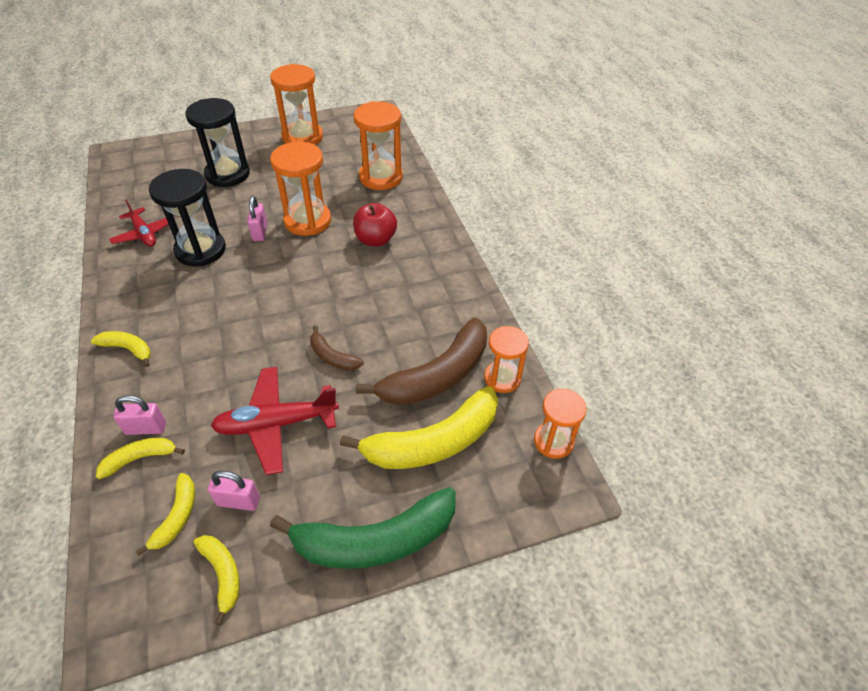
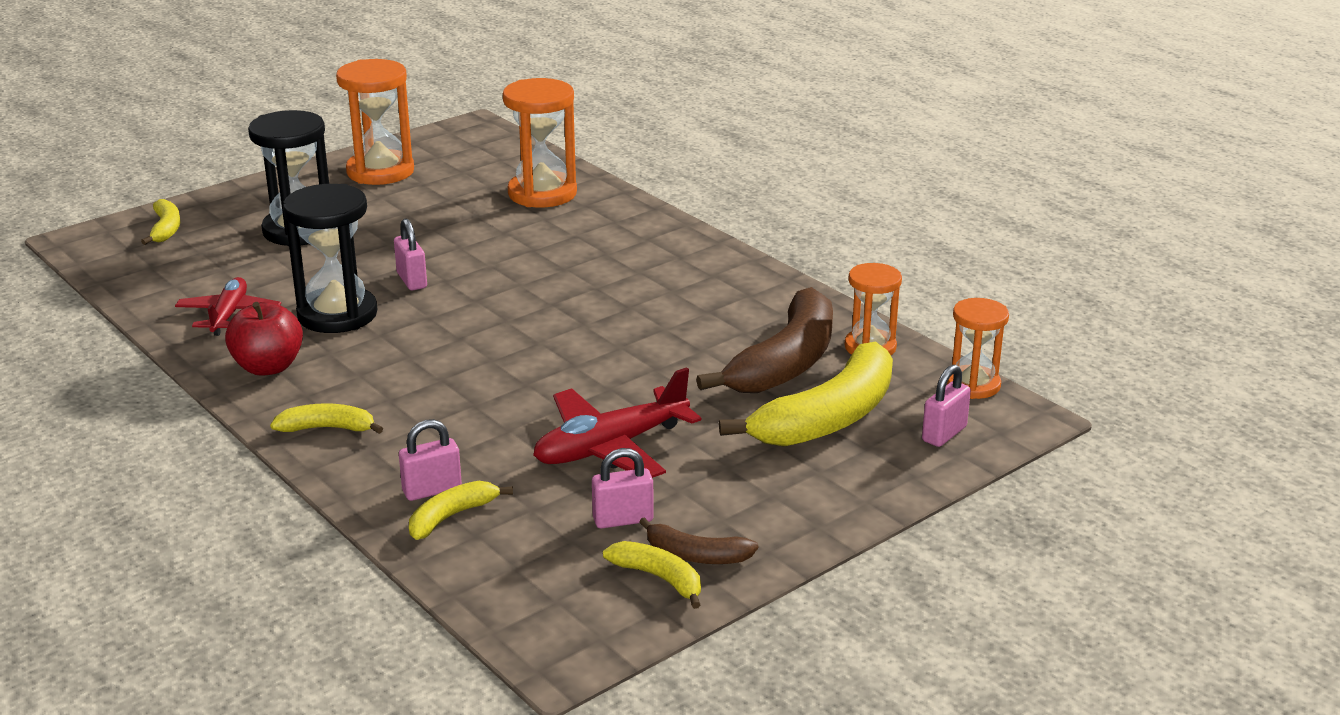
camera: 20 degrees left, 20 degrees down
(144, 234) = (229, 315): red plane -> red plane turned 120 degrees counterclockwise
(177, 516) = (553, 550): yellow banana -> yellow banana (166, 229)
(307, 221) = (473, 256): orange hourglass -> none
(332, 356) = (631, 375): brown banana -> brown banana (696, 555)
(375, 240) = (591, 256): red apple -> red apple (268, 367)
(375, 540) = (824, 508): green banana -> none
(504, 488) = (944, 434): none -> pink padlock

